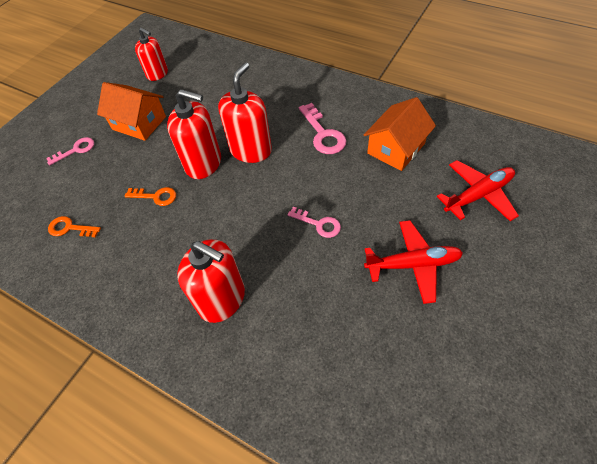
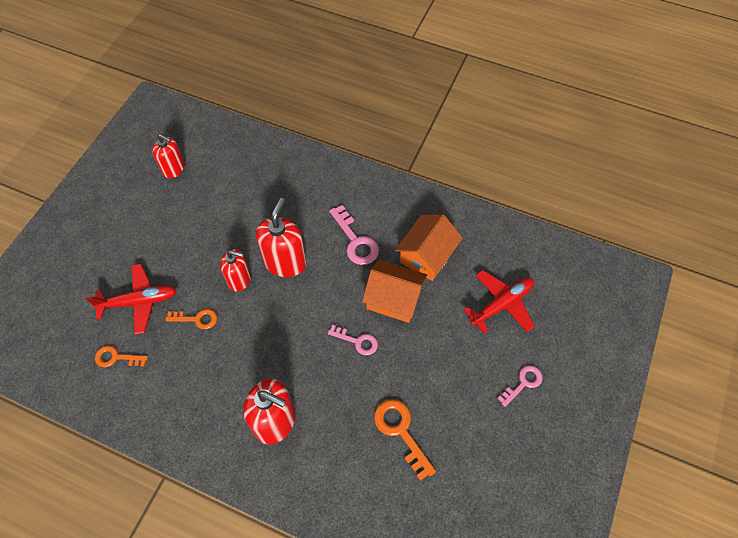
camera: 10 degrees left, 5 degrees up
(75, 150) = (102, 268): pink key -> pink key (523, 383)
(139, 123) = (164, 233): orange house -> orange house (394, 299)
(203, 163) = (239, 279): red soap dispenser -> red soap dispenser, size x0.65
(363, 319) = (401, 432): none -> orange key
(413, 264) = (443, 377): red plane -> red plane (139, 301)

